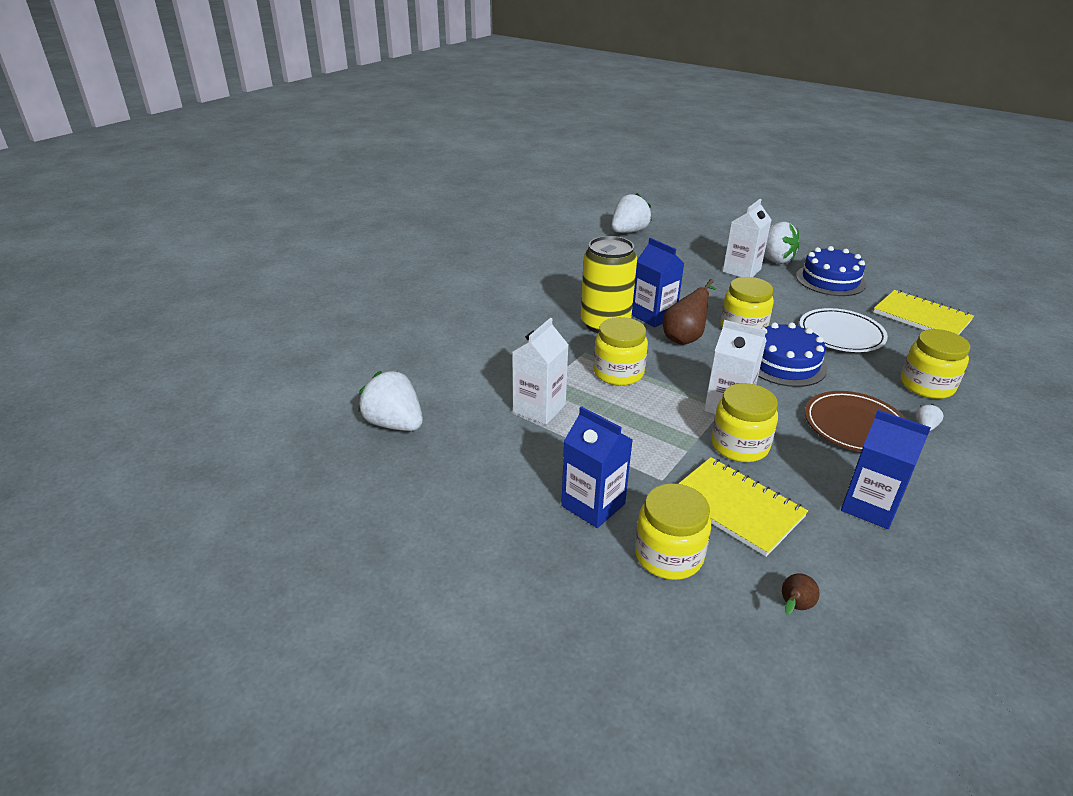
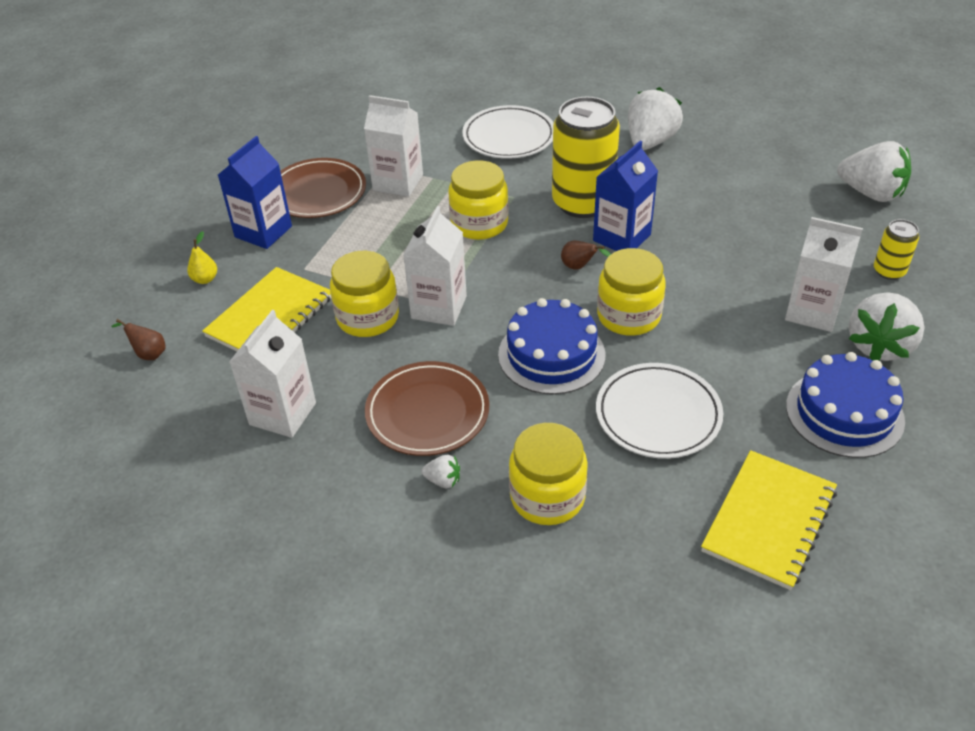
camera: 80 degrees right, 10 degrees up
(394, 424) = (353, 112): white strawberry -> white strawberry (650, 142)
(495, 342) = (509, 137): none -> white plate
(536, 461) = (317, 193): none -> brown plate
(668, 555) = (205, 279): yellow jar -> yellow pear
(685, 337) = (579, 267): brown pear -> brown pear, size x0.54
(706, 243) = (889, 271): none -> yellow can
(869, 506) = (283, 414): blue carton -> white carton

